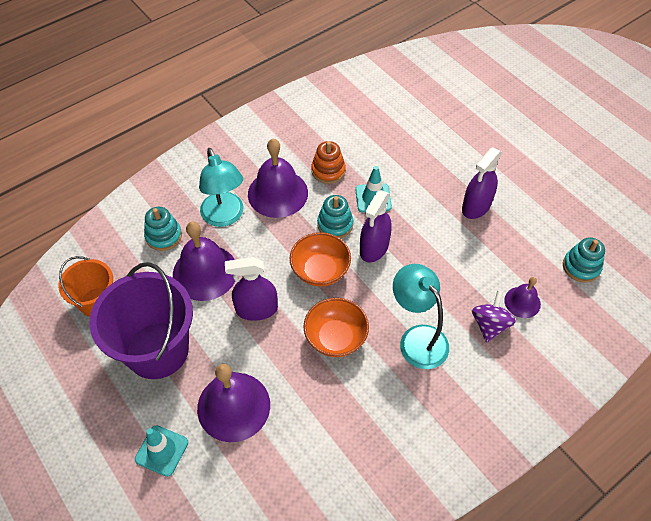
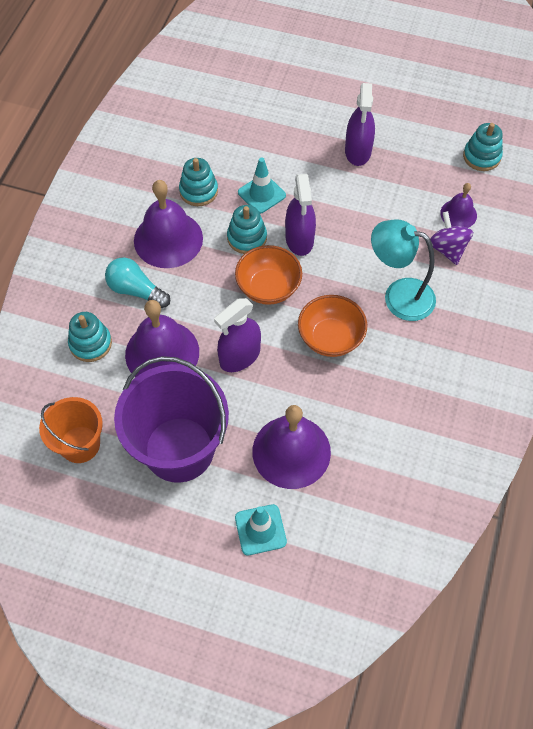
camera: 35 degrees left, 5 degrees up
(225, 217) = (136, 290): turquoise lamp -> turquoise light bulb
(328, 171) = (198, 191): orange stacking toy -> turquoise stacking toy

